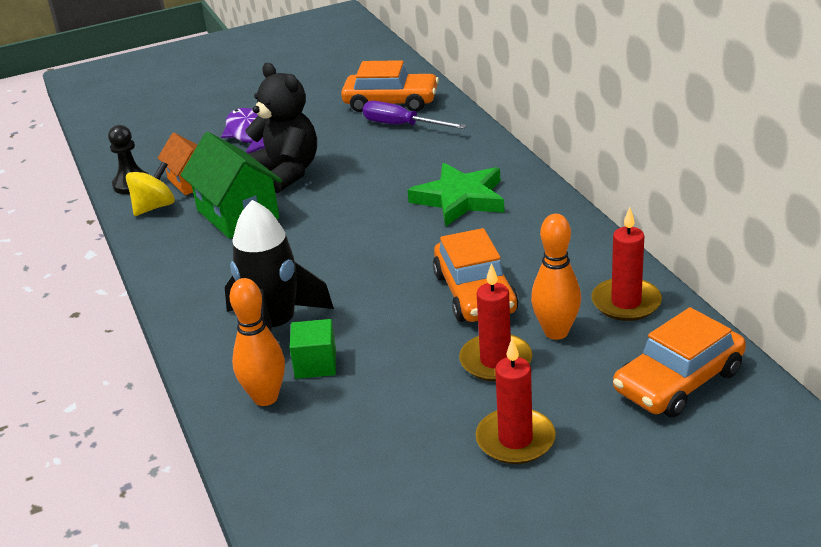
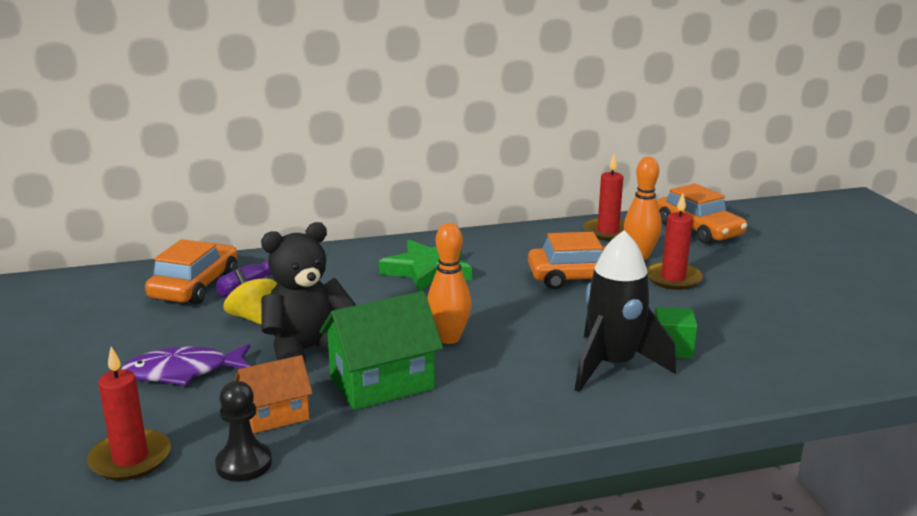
camera: 85 degrees left, 10 degrees down
(154, 207) = (323, 443): yellow spinning top -> yellow spinning top (253, 318)
(265, 397) = (720, 373): orange bowling pin -> orange bowling pin (449, 338)
(515, 440) = (764, 281): red candle -> red candle (130, 459)

